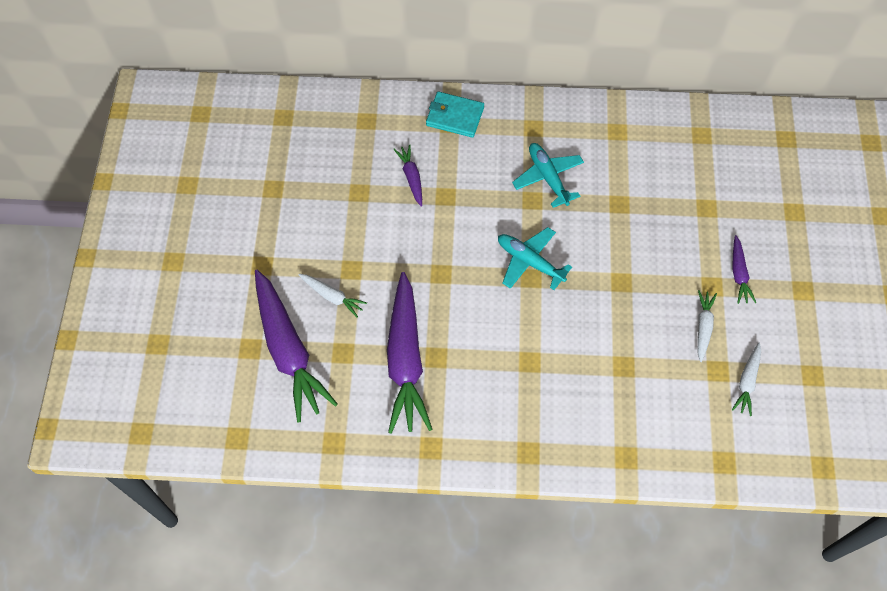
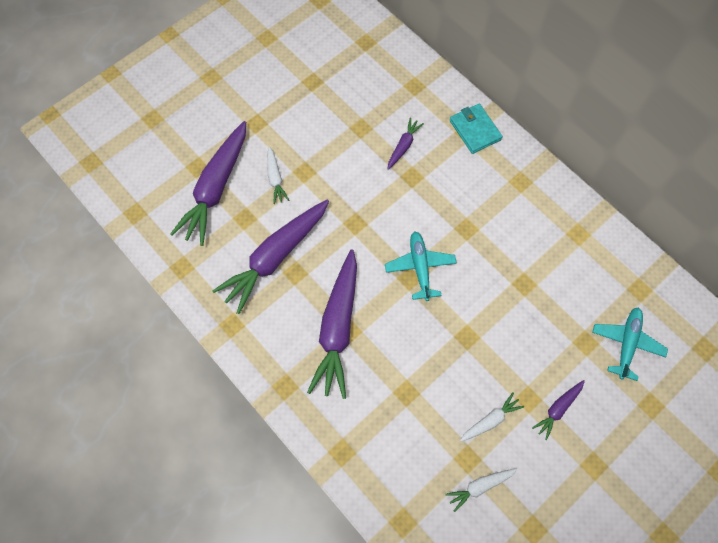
camera: 45 degrees right, 5 degrees up
(518, 368) = (337, 328): none -> purple carrot
(548, 177) = (493, 223): turquoise plane -> turquoise plane (626, 343)

